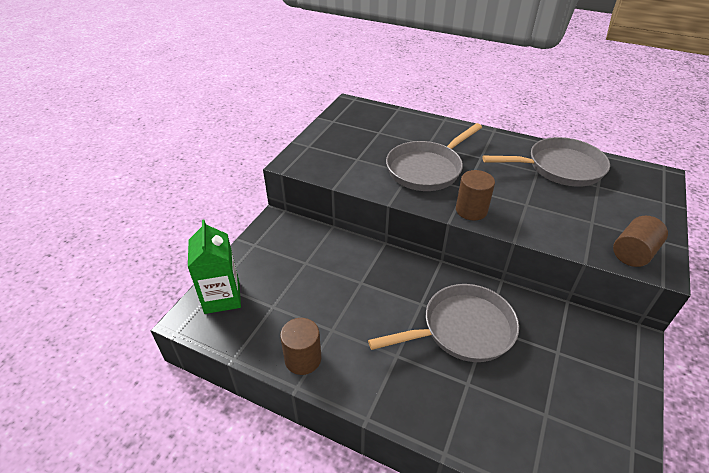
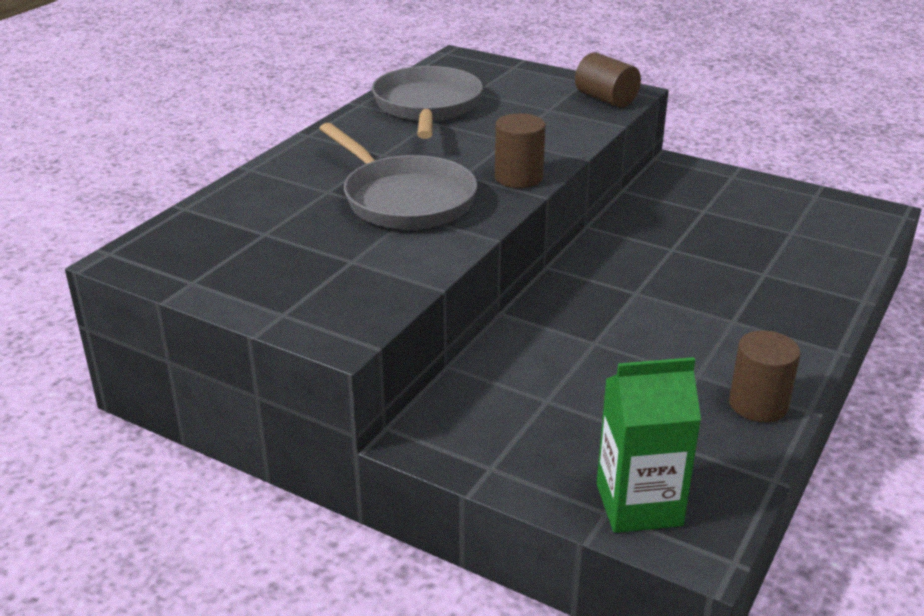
camera: 85 degrees left, 10 degrees down
(462, 329) = (679, 266): grey pan -> none

